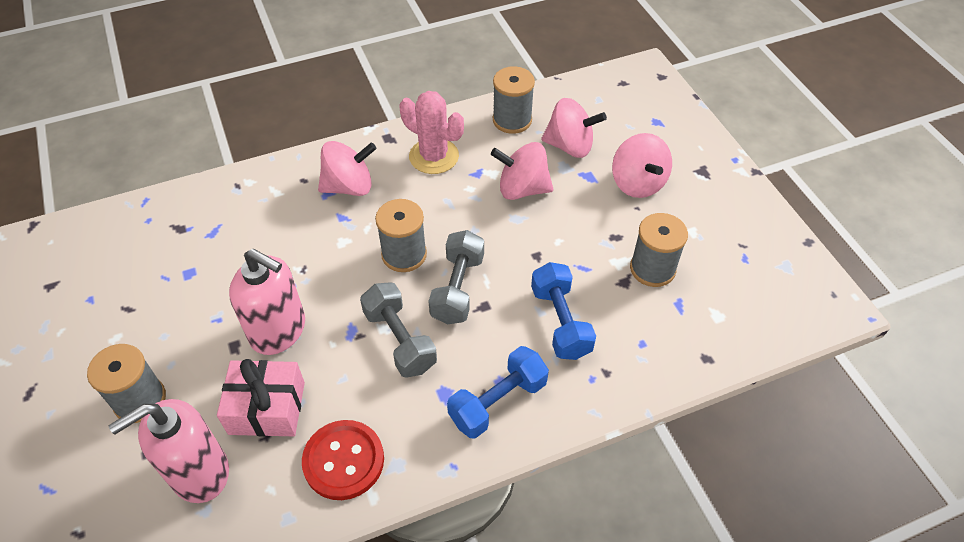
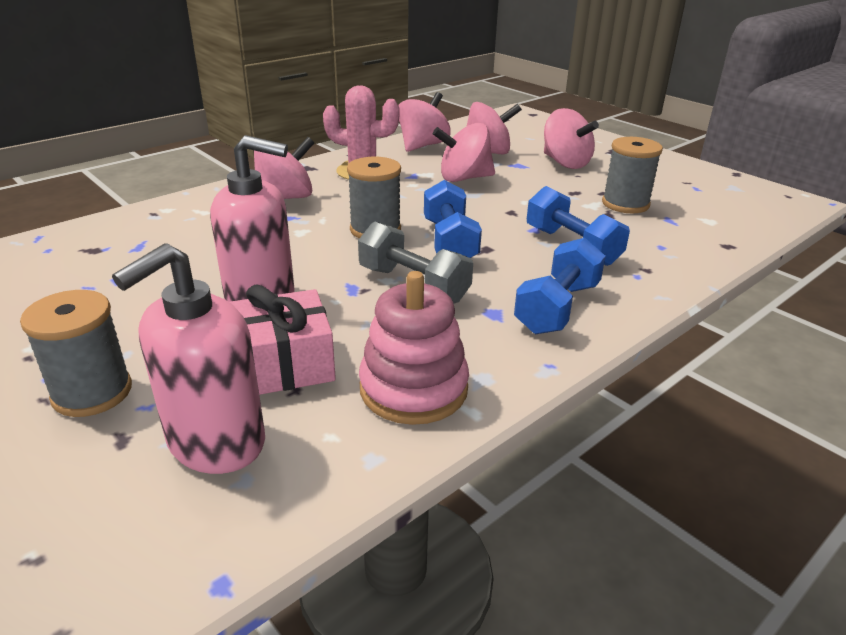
camera: 20 degrees left, 20 degrees down
(343, 461) = (413, 388): red button -> pink stacking toy
(457, 288) = (449, 242): grey dumbbell -> blue dumbbell
(512, 120) = (422, 146): grey spool -> pink spinning top

